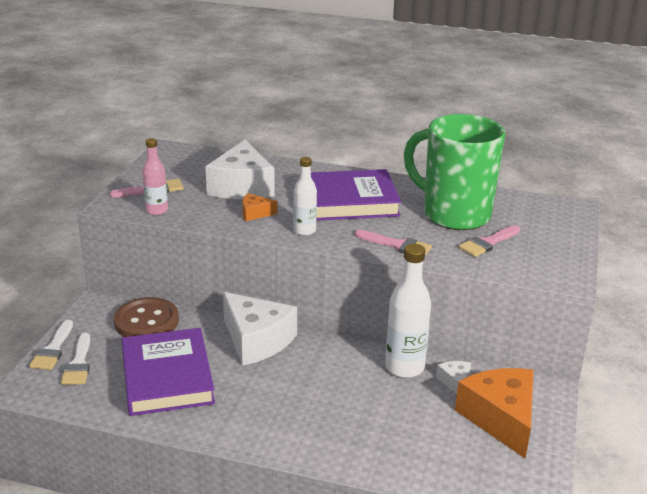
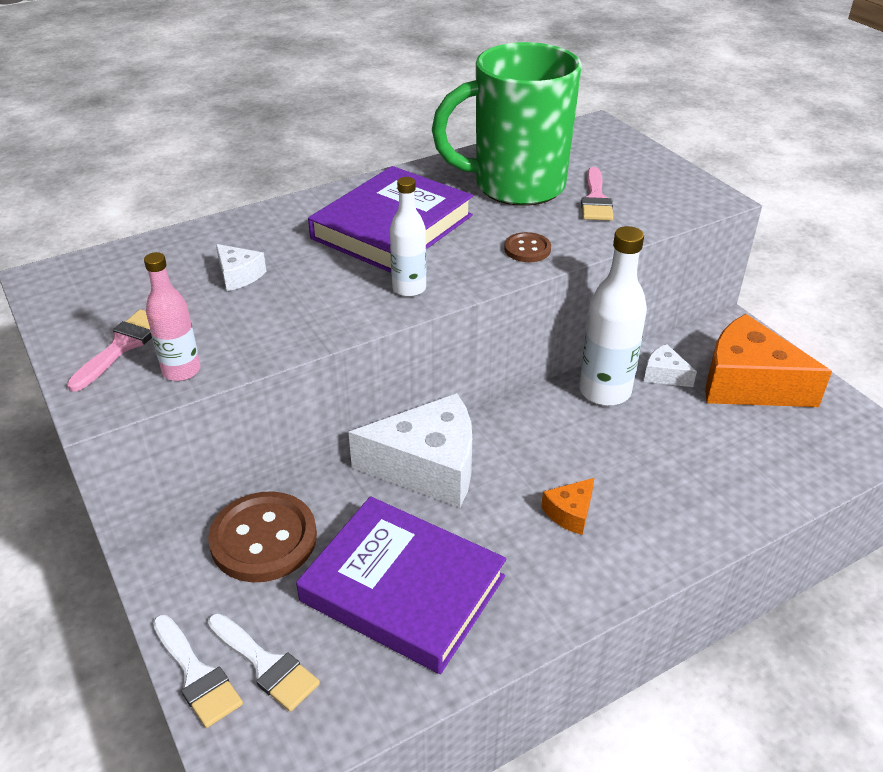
camera: 45 degrees left, 10 degrees up
(242, 187) = (239, 276): white cheese -> white cheese, size x0.45
(255, 213) = (316, 300): orange cheese -> orange cheese (570, 513)
(397, 245) = (527, 249): pink brush -> brown button

